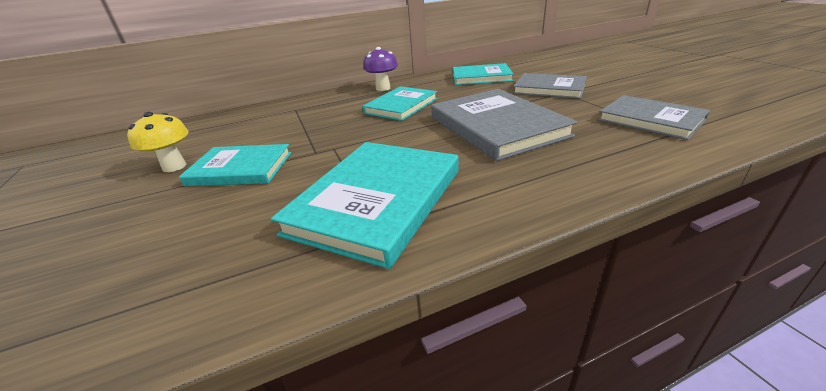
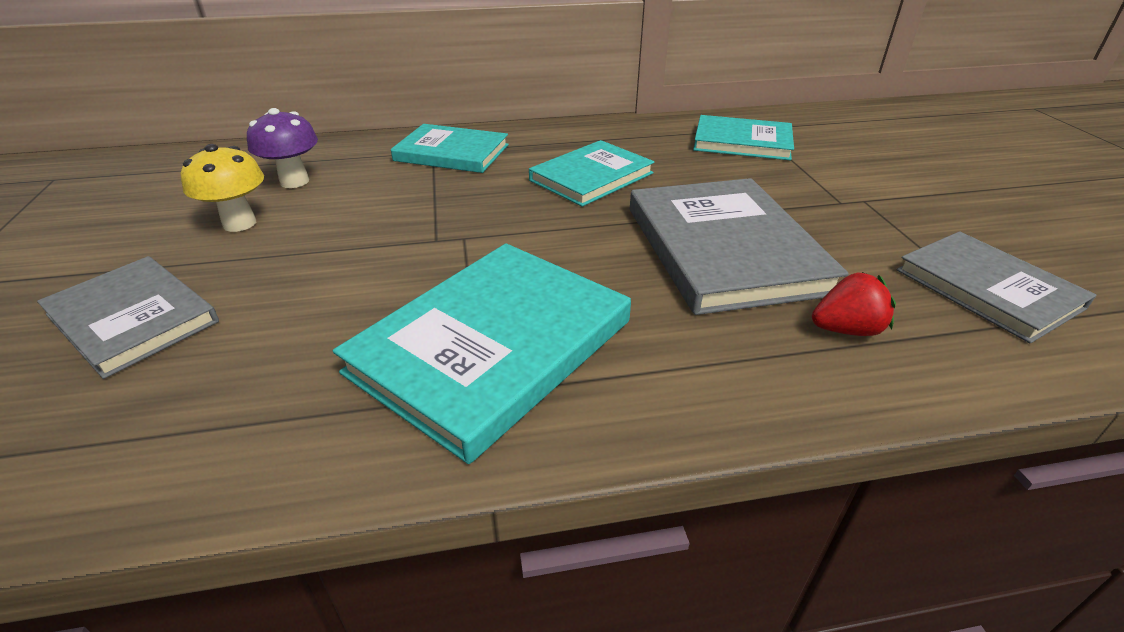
camera: 10 degrees right, 5 degrees up
(240, 169) = (325, 247): turquoise book -> turquoise book (452, 153)
(383, 88) = (577, 135): purple mushroom -> purple mushroom (294, 181)
(549, 89) = (845, 188): grey book -> grey book (133, 318)
(586, 152) = (846, 329): none -> red strawberry

